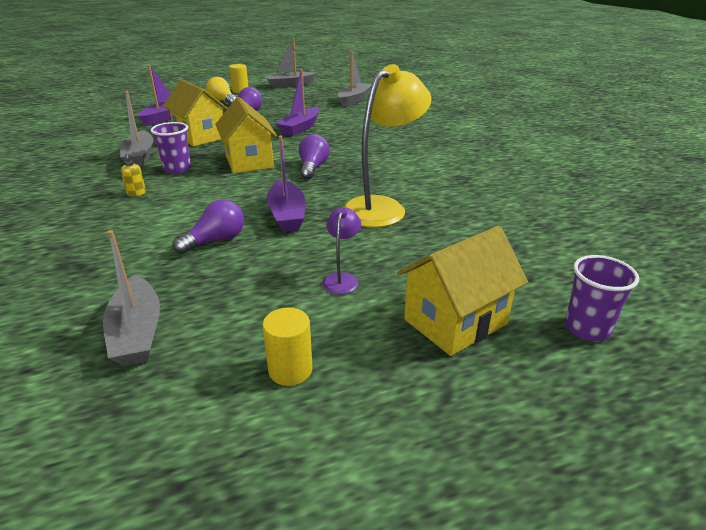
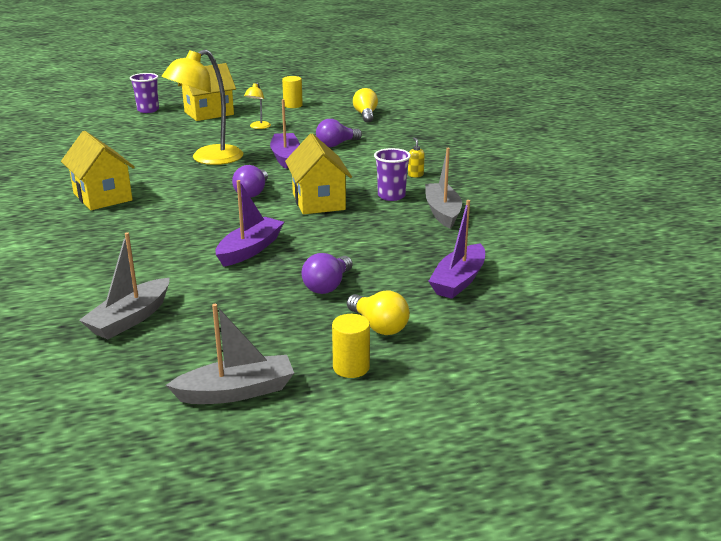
camera: 175 degrees left, 5 degrees down
(137, 332) = (365, 115): grey boat -> yellow light bulb
(200, 136) = (386, 239): yellow house -> yellow house (102, 197)
(342, 279) = (258, 127): purple lamp -> yellow lamp

